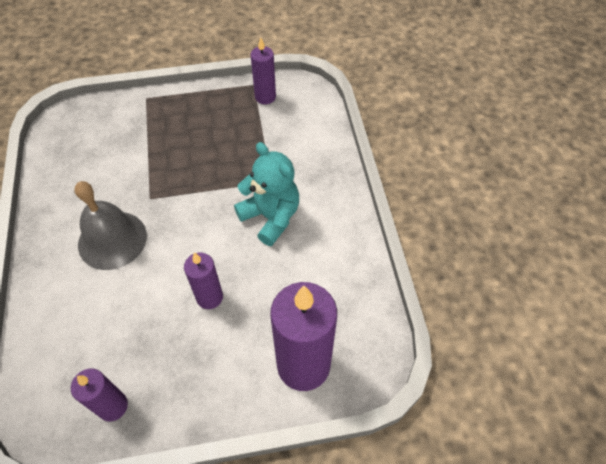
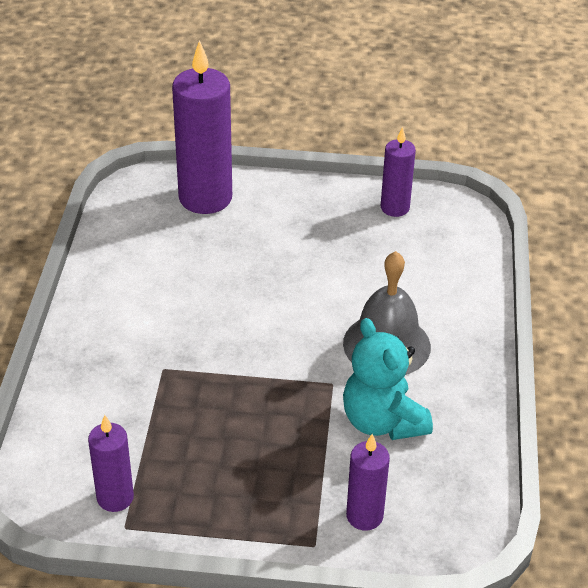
camera: 165 degrees left, 15 degrees down
(209, 297) = (281, 266): purple candle -> purple candle (364, 516)
(271, 217) = (182, 326): turquoise teddy bear -> turquoise teddy bear (382, 421)

